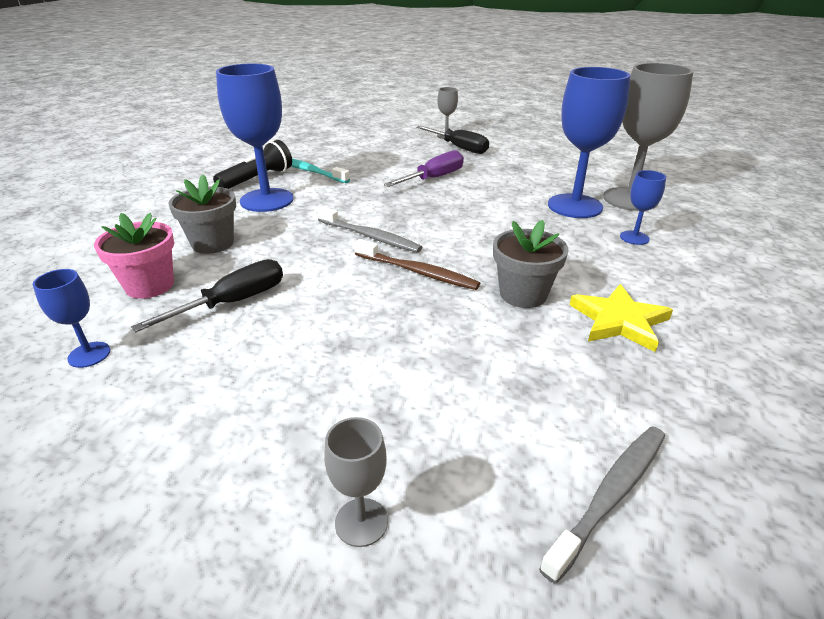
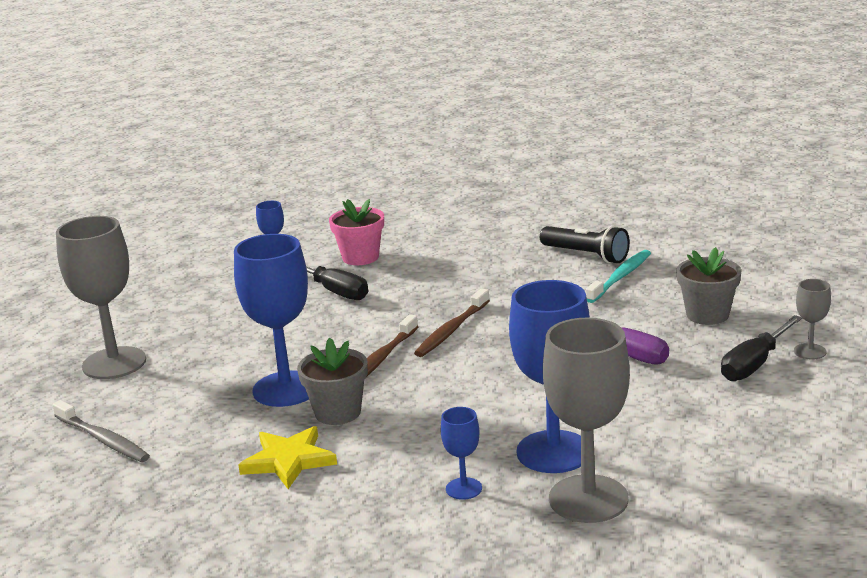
camera: 90 degrees right, 10 degrees down
(213, 243) = (431, 264): grey flower pot -> grey flower pot (707, 315)
(267, 200) = (530, 269): blue goblet -> blue goblet (286, 389)
(361, 522) = (114, 363): grey goblet -> grey goblet, size x2.12
(369, 236) = (452, 330): grey toothbrush -> brown toothbrush

